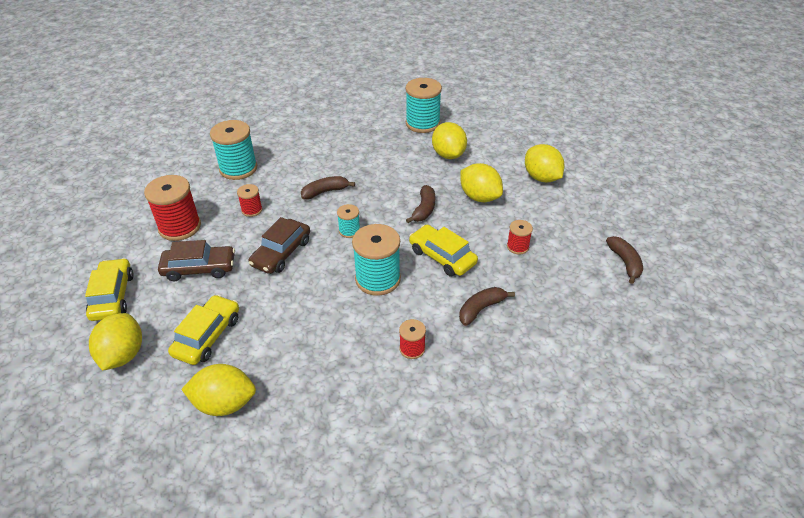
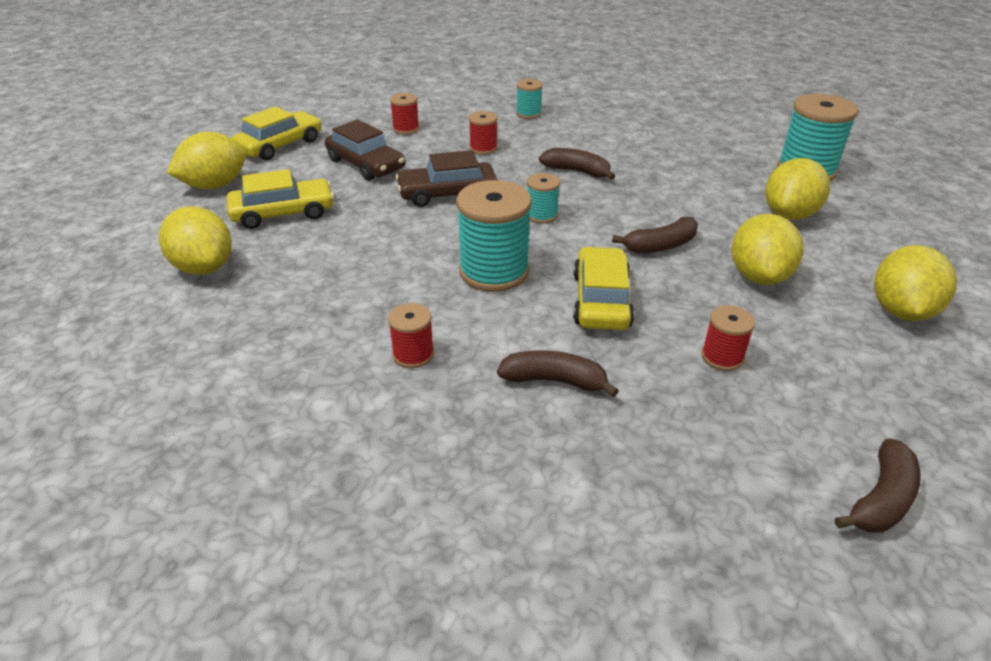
camera: 50 degrees right, 5 degrees down
(180, 227) = (406, 129): red spool -> red spool, size x0.51
(238, 168) = (528, 113): turquoise spool -> turquoise spool, size x0.51

